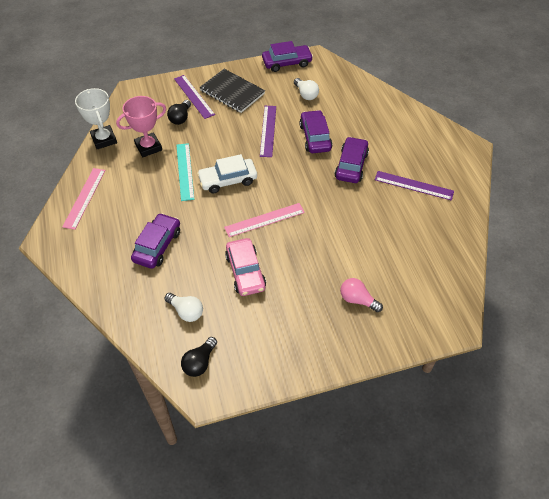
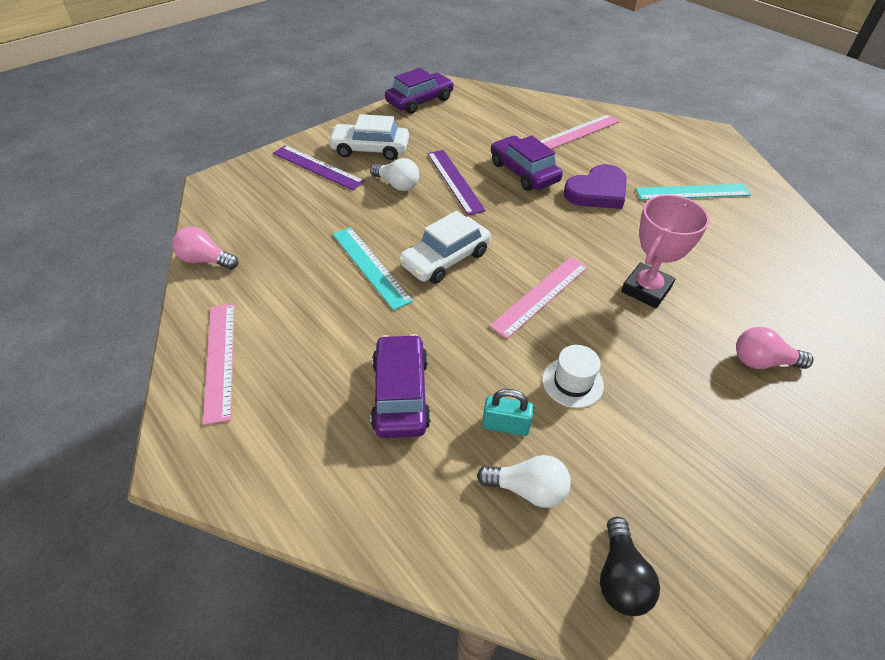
camera: 25 degrees left, 5 degrees down
(104, 139) = (206, 260): white trophy -> pink light bulb
(148, 147) = (289, 250): pink trophy -> pink trophy (646, 289)
(180, 118) = (315, 198): black light bulb -> none
(196, 279) = (505, 425): none -> turquoise padlock
(232, 92) = (370, 149): black notebook -> white car
(245, 272) = (572, 382): pink car -> white hat
(306, 94) = (472, 128): white light bulb -> white light bulb (397, 185)
(351, 165) = (597, 191): purple car -> purple heart
(374, 118) = (577, 132): none -> pink ruler
(413, 185) = (692, 192): purple ruler -> turquoise ruler

